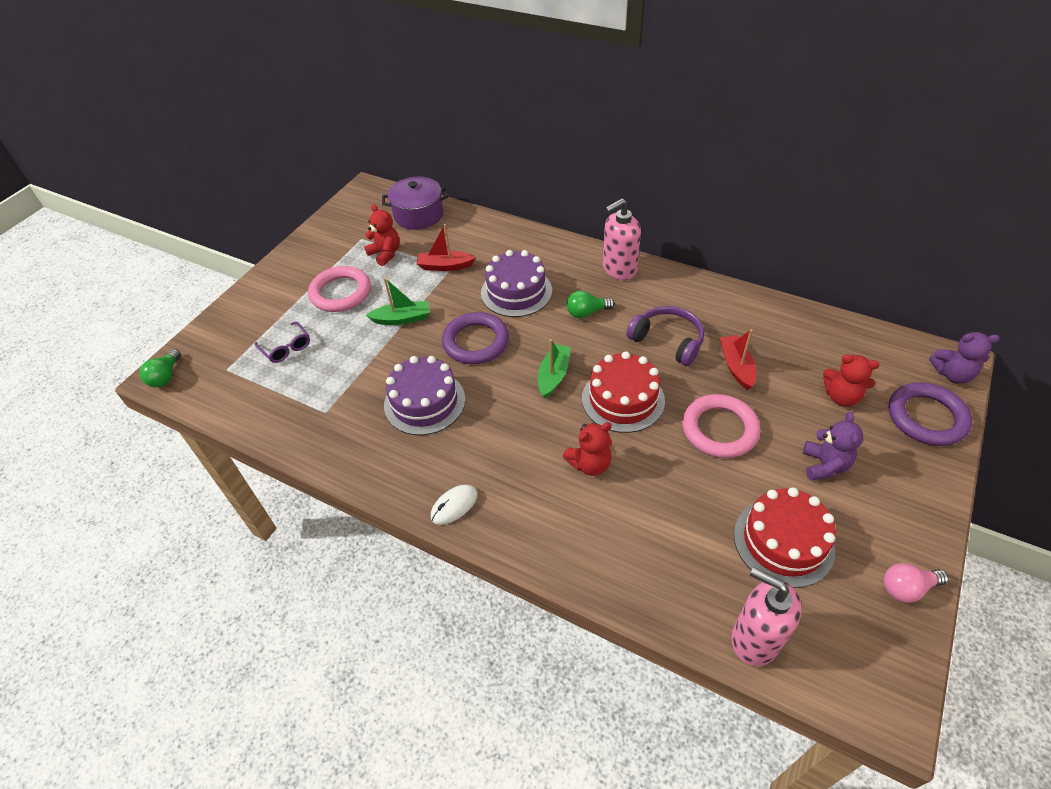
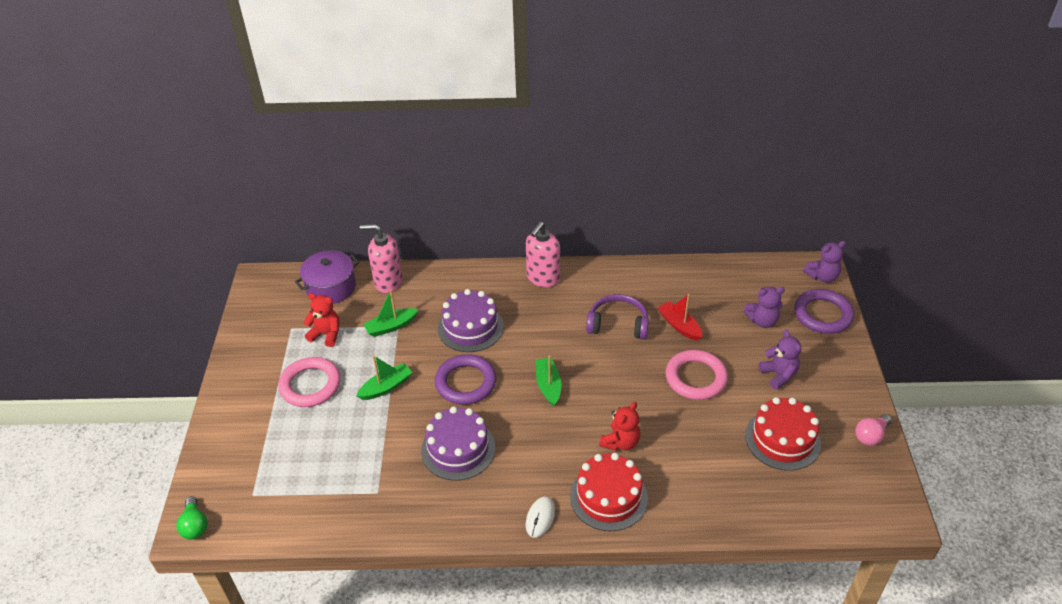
camera: 30 degrees left, 5 degrees down
(286, 348) = (296, 453): purple glasses -> none
(445, 266) = (391, 326): red boat -> green boat
(587, 312) = (540, 324): green light bulb -> none
(623, 399) = (613, 383): red cake -> red cake (608, 497)
(755, 639) = (801, 511): pink soap dispenser -> pink soap dispenser (388, 282)
(841, 397) = (762, 321): red teddy bear -> purple teddy bear

